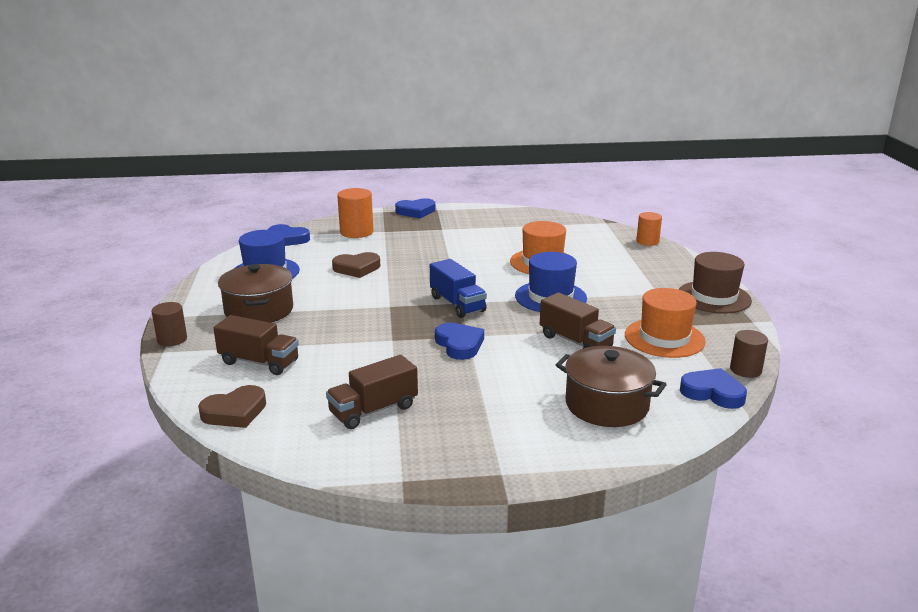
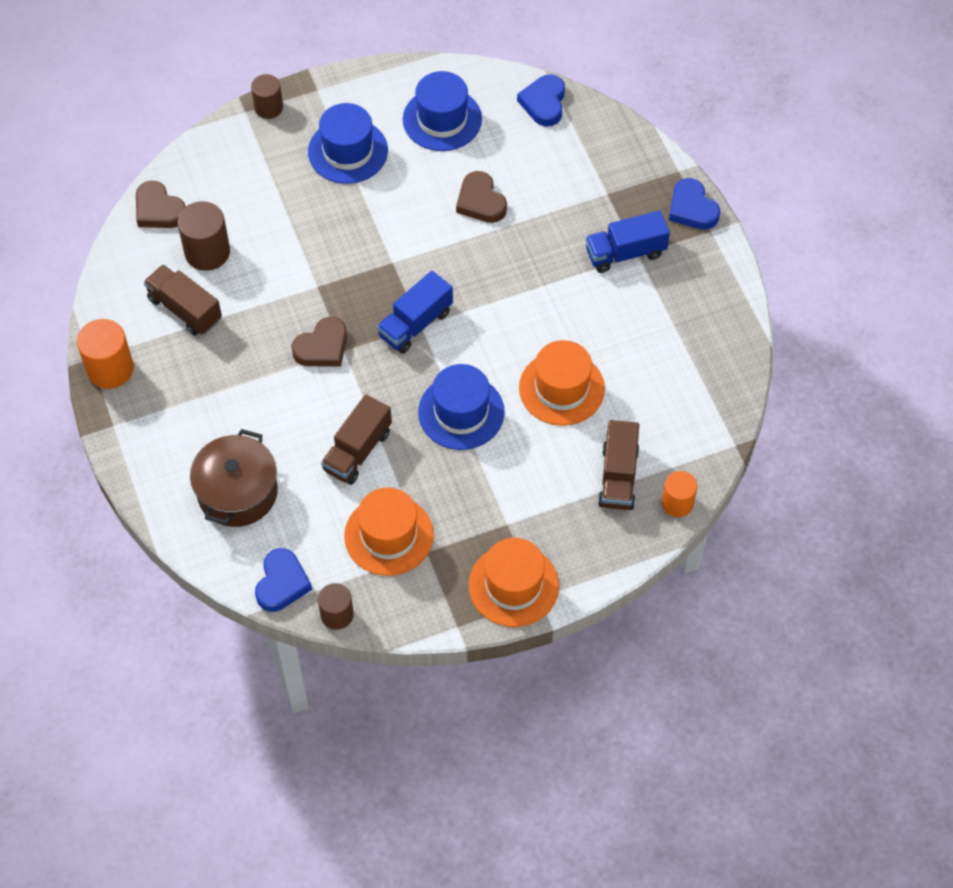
camera: 75 degrees right, 35 degrees up
(259, 310) = (348, 151): brown pot -> blue hat
(259, 362) = (245, 193): brown truck -> brown truck (618, 477)
(312, 390) = (207, 252): none -> brown cylinder
(356, 232) = (592, 165): orange cylinder -> orange cylinder (110, 369)
(438, 232) = (625, 253): none -> blue truck
(459, 344) = (322, 347): blue heart -> brown heart
(714, 297) = (513, 585): brown hat -> orange hat

